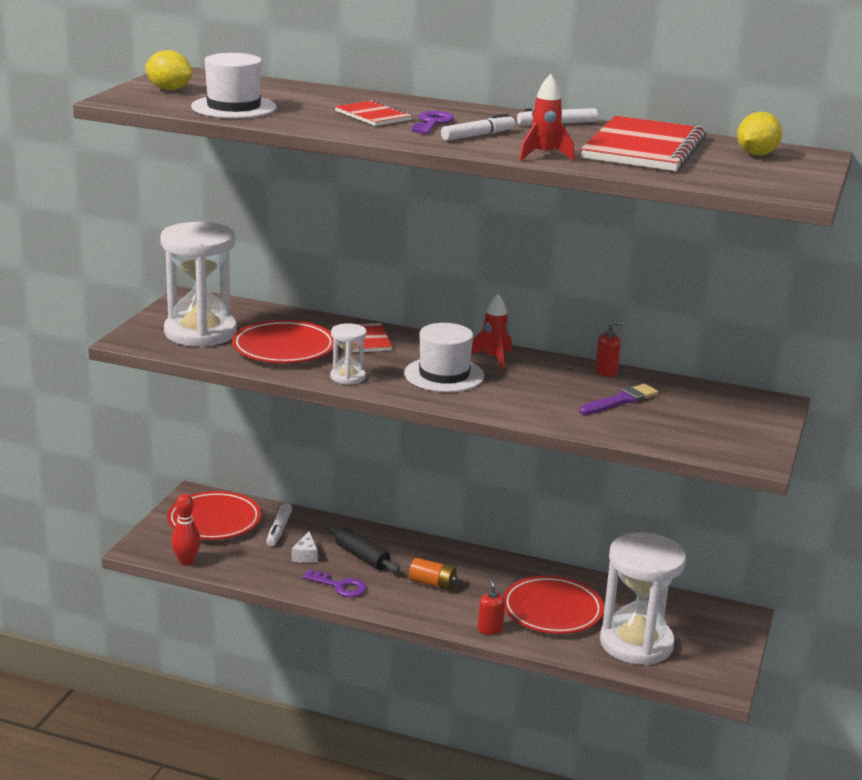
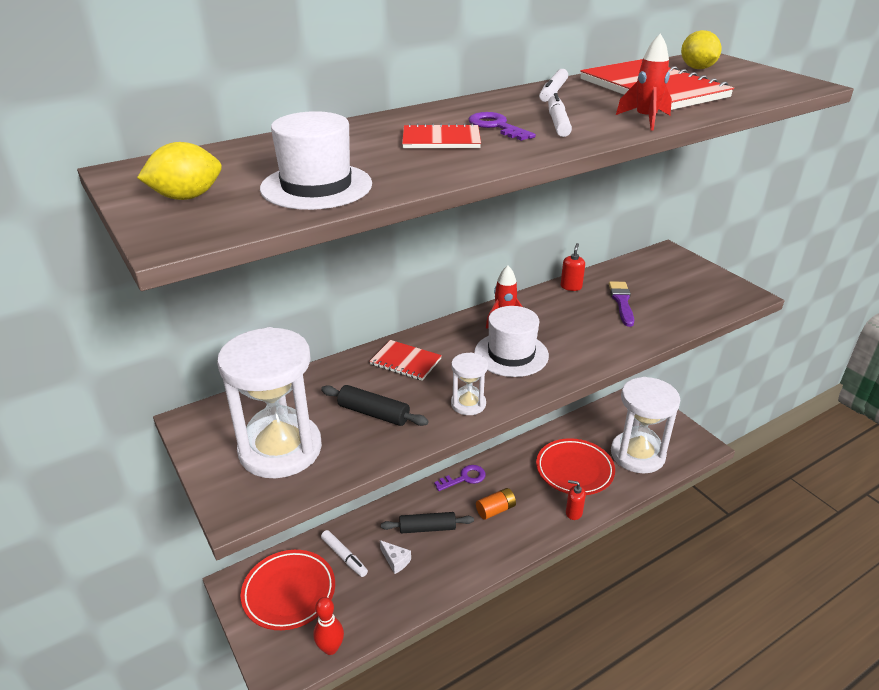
camera: 50 degrees left, 10 degrees up
(284, 348) = (373, 413): red plate -> black rolling pin
(339, 586) = (455, 564): purple key -> purple key (464, 478)

